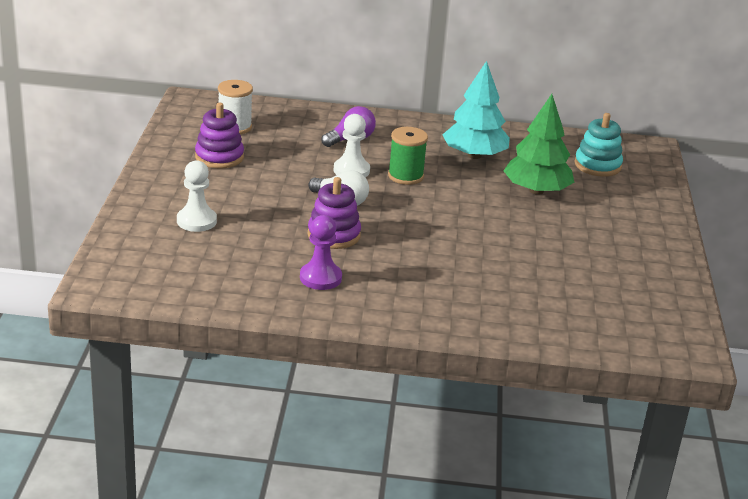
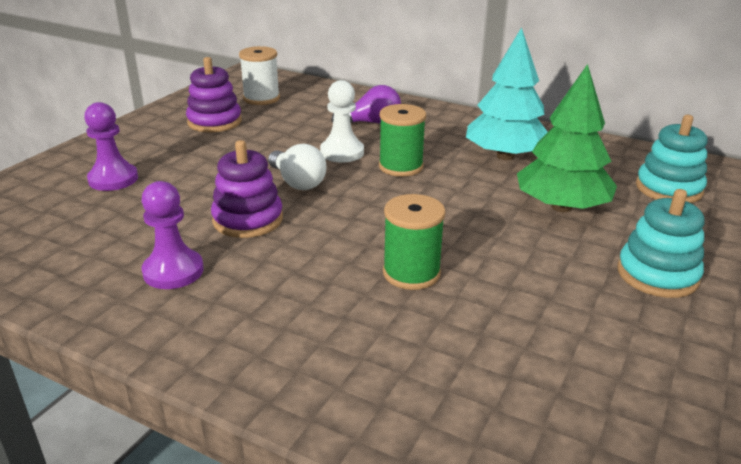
camera: 25 degrees right, 0 degrees up
(196, 221) = (113, 179): white pawn -> purple pawn
(472, 251) = (411, 273): none -> green spool
(615, 227) = (657, 275): none -> turquoise stacking toy

